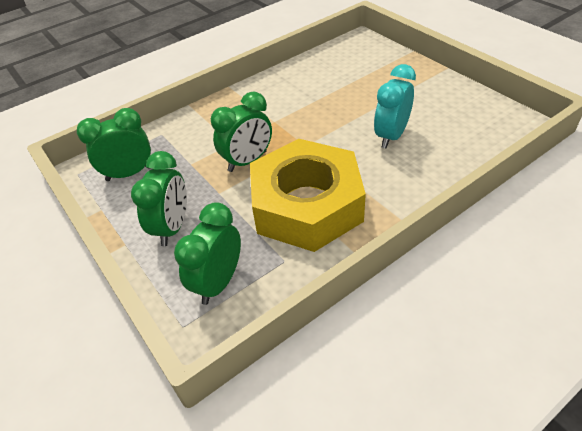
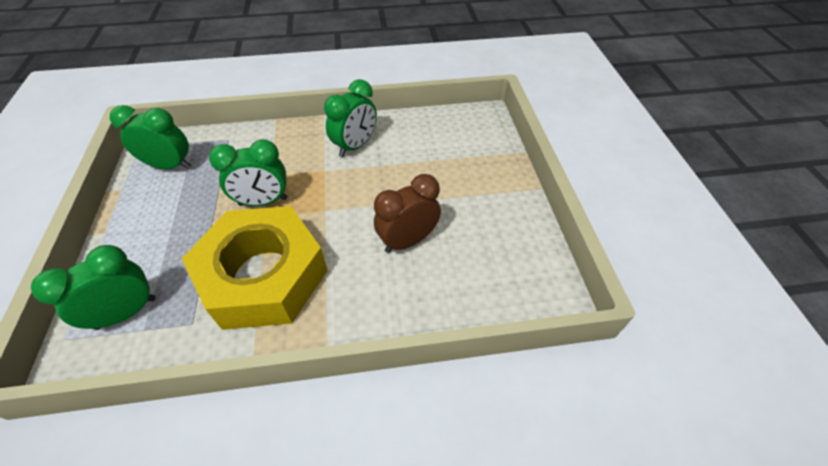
camera: 25 degrees right, 5 degrees up
(172, 227) = (148, 237): green clock -> green clock (355, 146)
(391, 136) = (407, 241): turquoise clock -> brown clock

